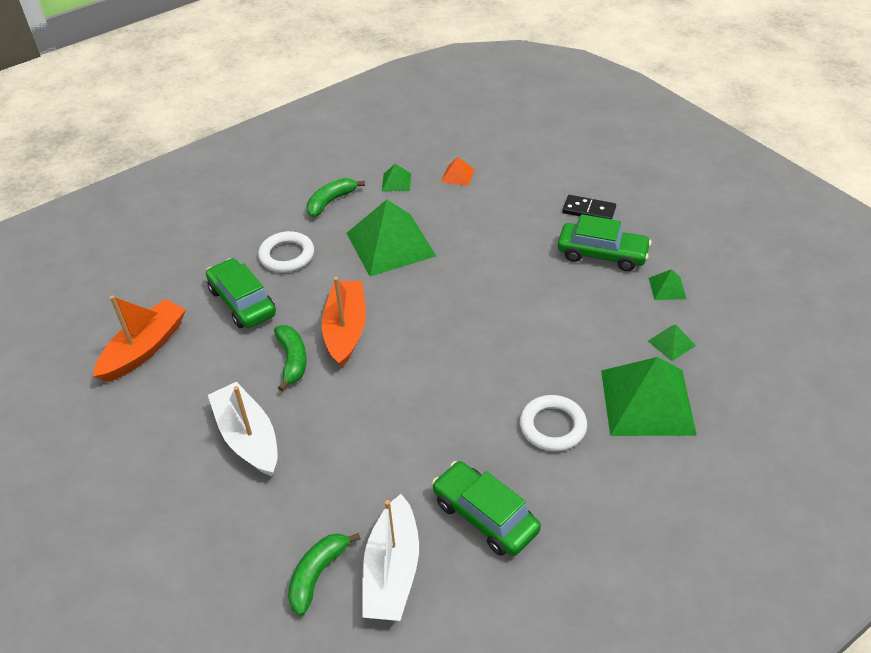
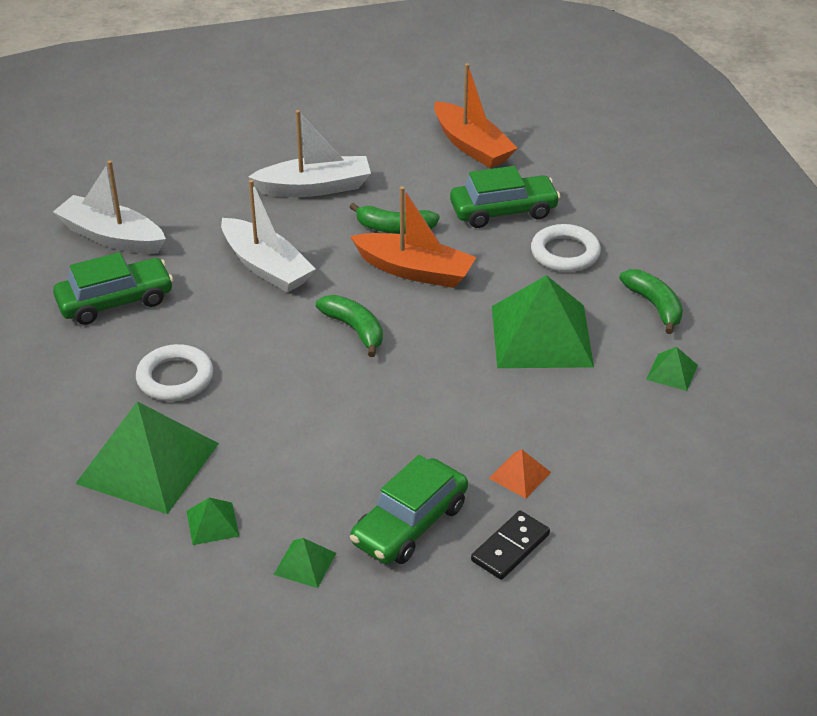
camera: 110 degrees right, 5 degrees down
(317, 575) = (143, 199): green banana -> green banana (354, 329)
(383, 426) = (266, 267): none -> white boat
(457, 175) = (661, 435): orange pyramid -> orange pyramid (520, 475)

